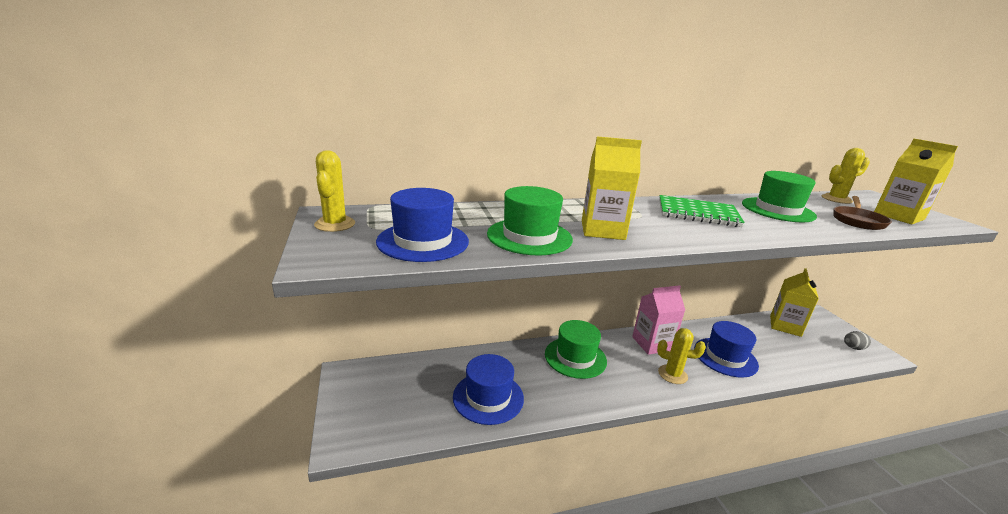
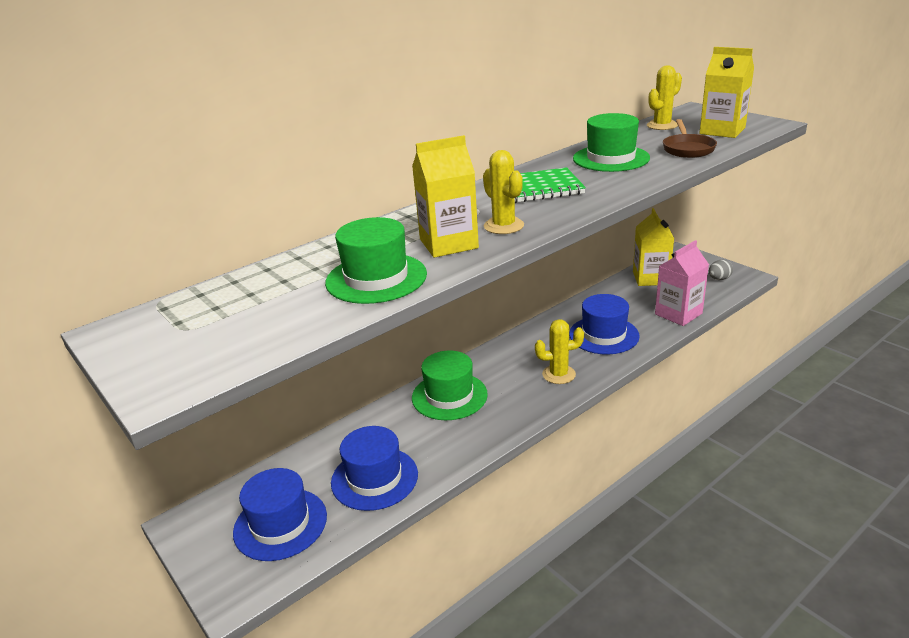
camera: 20 degrees left, 5 degrees up
(335, 224) = (135, 341): yellow cactus -> yellow cactus (503, 226)
(423, 241) = (262, 325): blue hat -> blue hat (280, 524)
(652, 344) = (525, 349): pink carton -> pink carton (678, 314)

